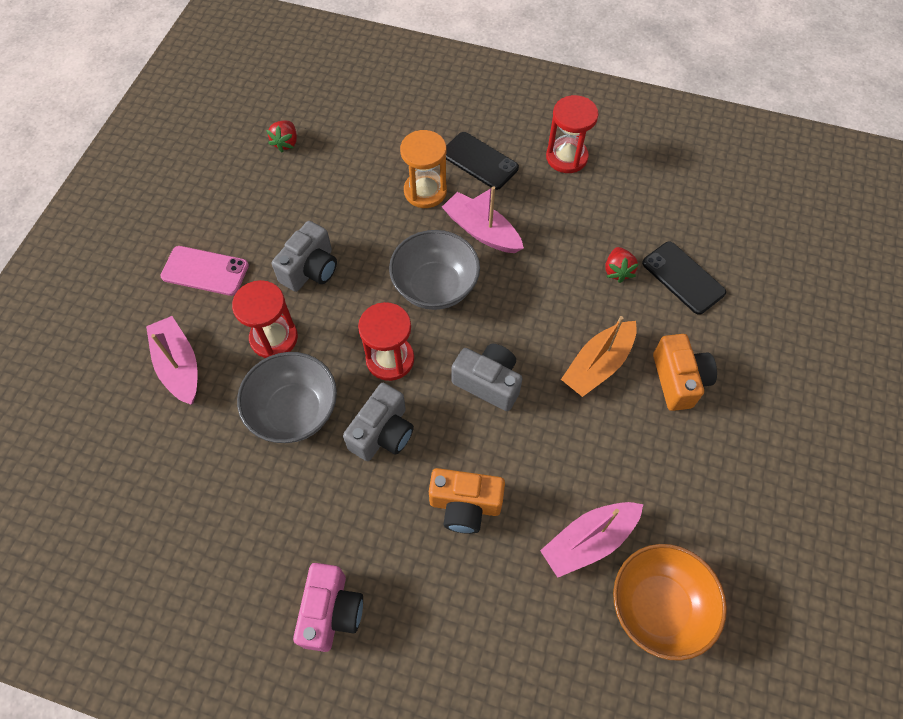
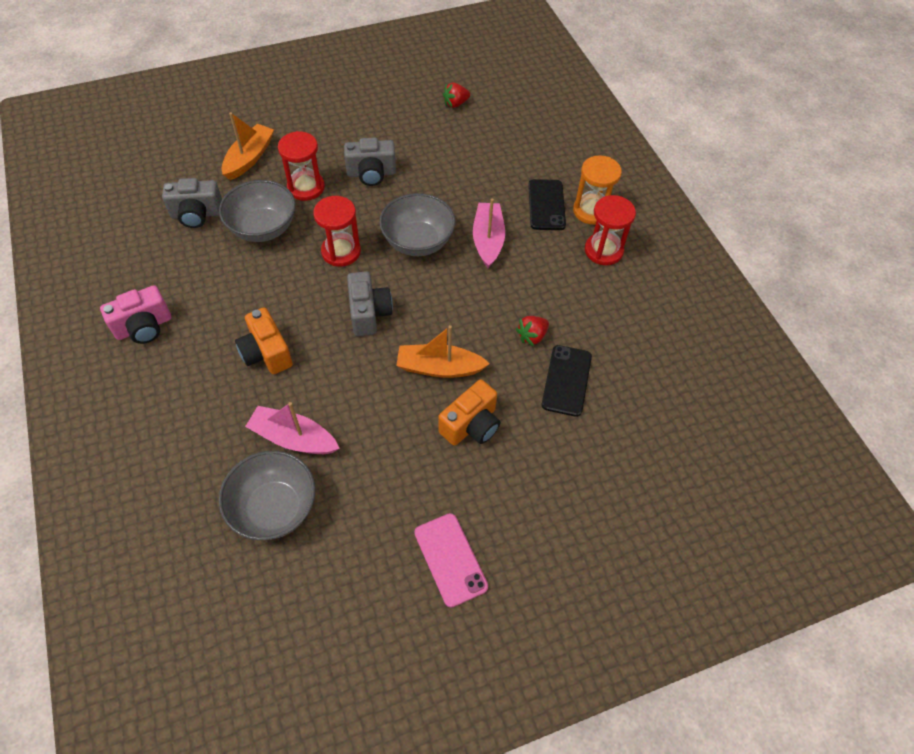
camera: 50 degrees right, 5 degrees down
(179, 366) = (249, 158): pink boat -> orange boat
(205, 271) = (324, 128): pink phone -> pink phone (450, 559)
(382, 433) = (284, 280): grey camera -> grey camera (197, 214)
(425, 191) = (490, 192): orange hourglass -> orange hourglass (591, 211)
(658, 607) = (274, 508): orange bowl -> grey bowl

